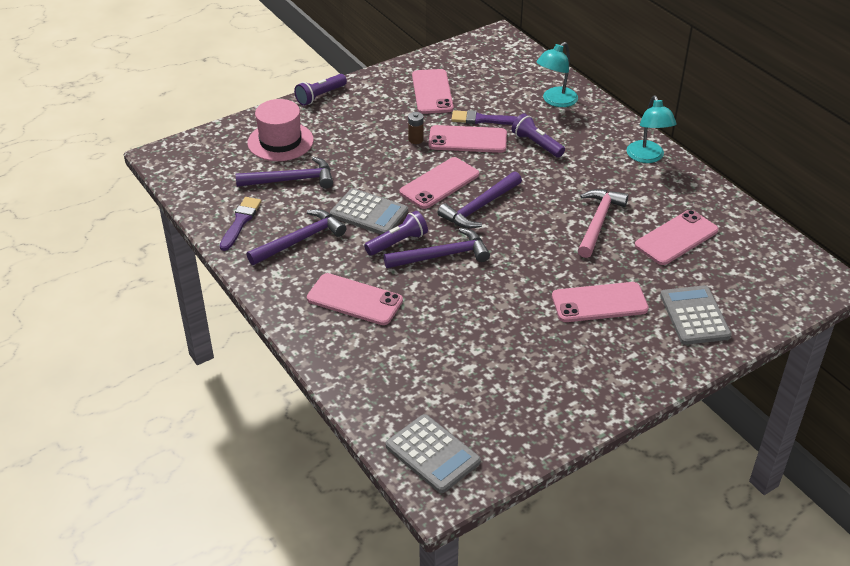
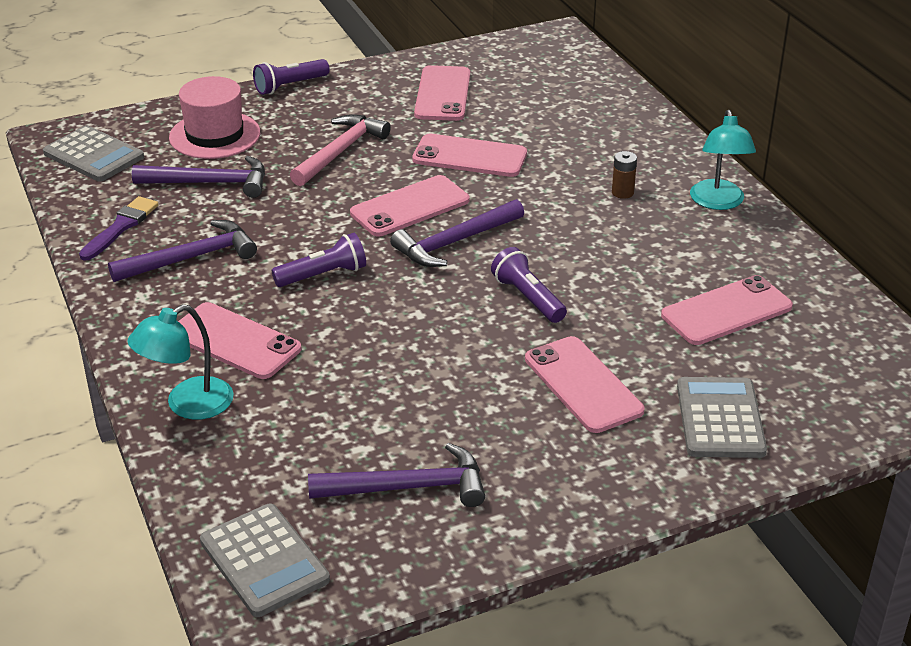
camera: 10 degrees right, 5 degrees down
(369, 213) = (298, 234): grey calculator -> grey calculator (94, 155)
(415, 139) = (398, 150): brown battery -> brown battery (622, 192)
(443, 255) = (380, 298): purple hammer -> purple hammer (409, 487)
(483, 119) = (500, 134): purple brush -> none
(536, 144) = (564, 171): purple flashlight -> purple flashlight (527, 298)
(555, 101) = (610, 120): turquoise lamp -> turquoise lamp (188, 405)
(598, 222) = (618, 278): pink hammer -> pink hammer (341, 151)
(599, 302) = (583, 385): pink phone -> pink phone turned 60 degrees clockwise

